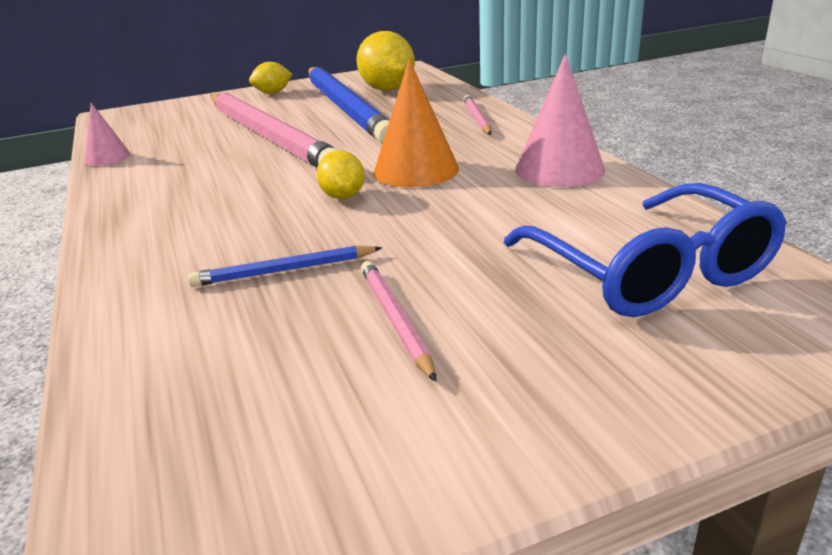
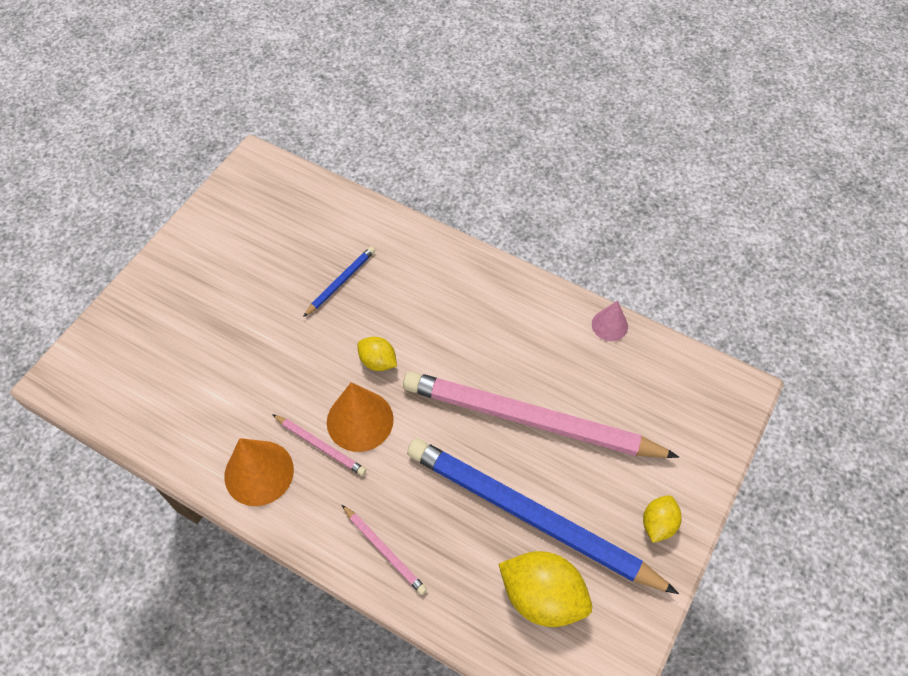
camera: 140 degrees right, 30 degrees up
(395, 320) = (260, 278): pink pencil -> pink pencil (320, 446)
(559, 169) = (259, 472): pink cone -> orange cone
(650, 272) = (161, 370): blue glasses -> none

